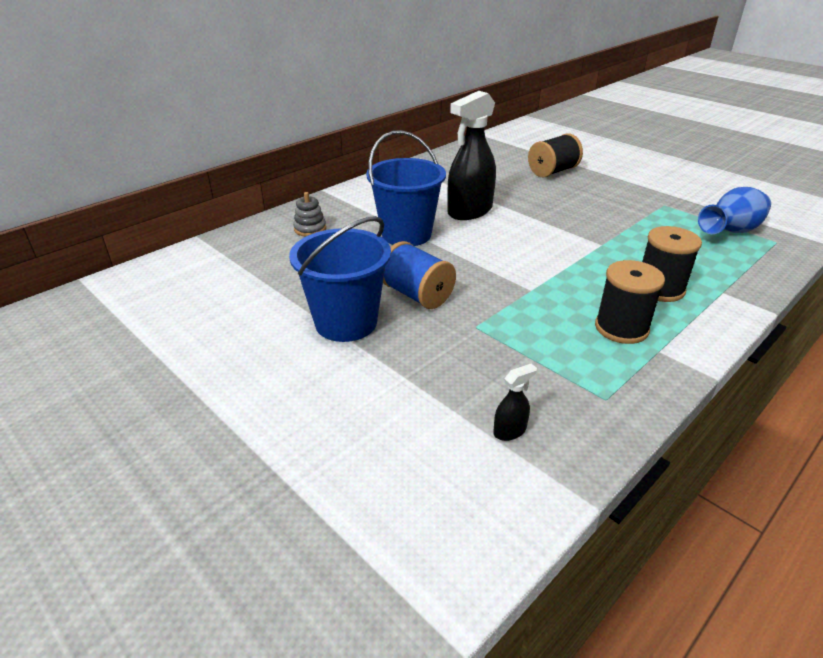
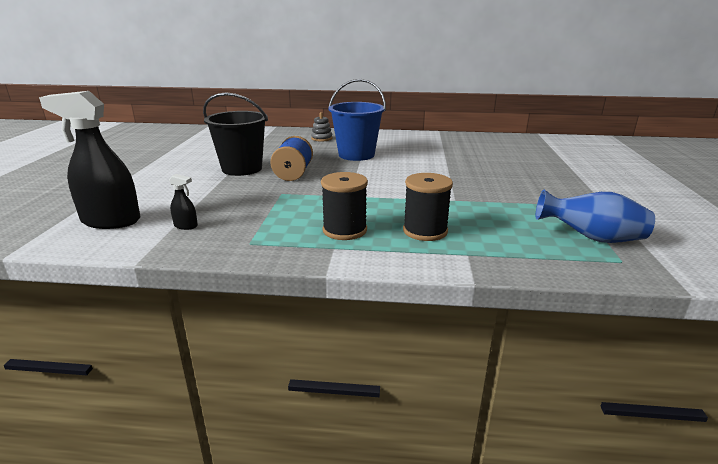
camera: 50 degrees right, 10 degrees down
(346, 322) = (242, 169): blue bucket -> black bucket
(469, 211) = (418, 159): black spray bottle -> black spray bottle (110, 221)
(553, 171) = (536, 163): black spool -> none

